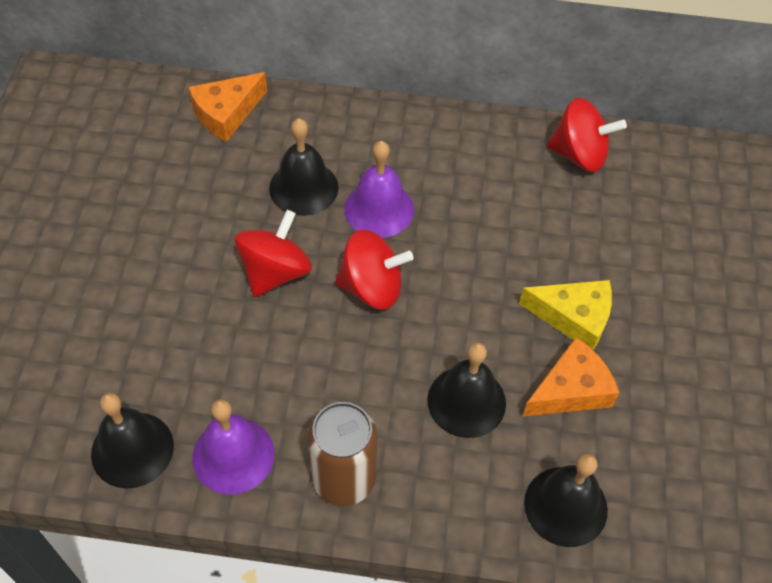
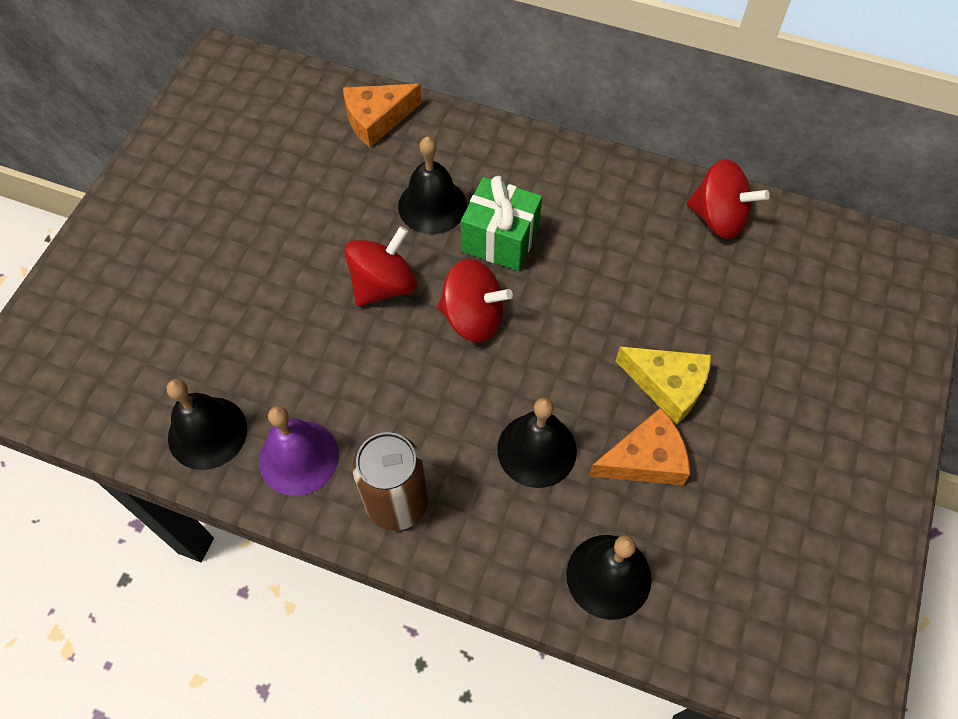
camera: 15 degrees right, 5 degrees up
(379, 209) = (500, 240): purple bell -> green gift

